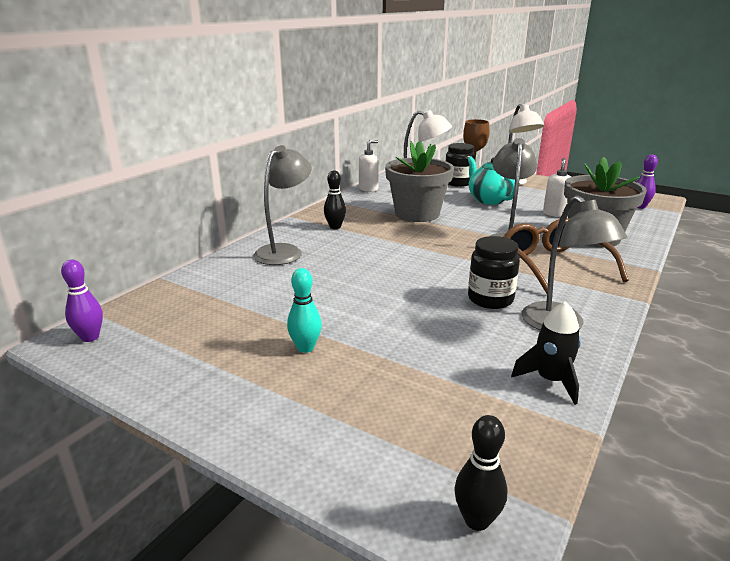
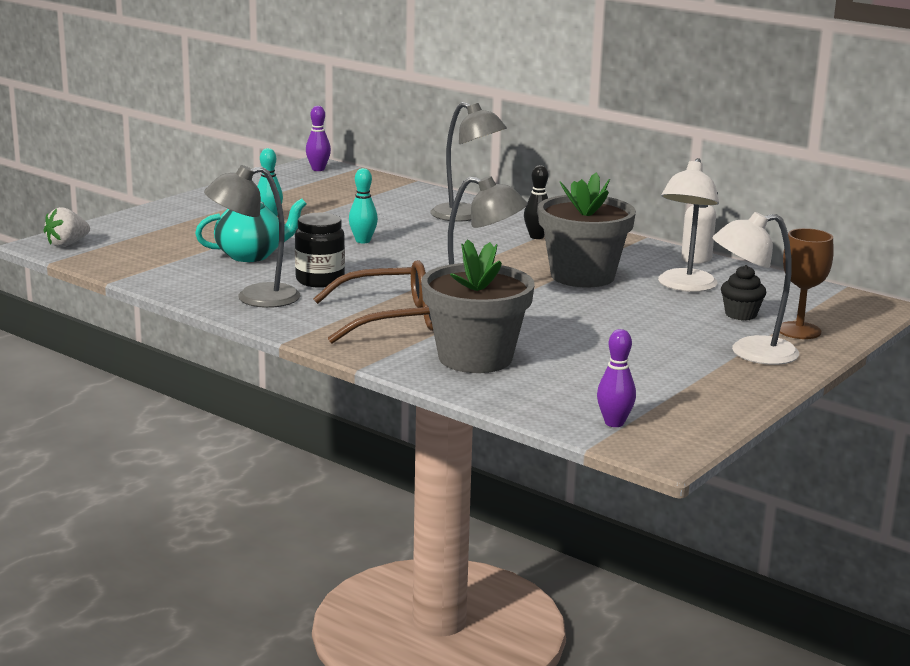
camera: 95 degrees right, 5 degrees down
(369, 289) = (363, 241): none -> turquoise bowling pin
(458, 183) = (740, 314): black jar -> black cupcake
(476, 520) = (67, 244): black bowling pin -> white strawberry
(489, 200) = (648, 322): turquoise teapot -> turquoise teapot (251, 255)
(550, 380) = (175, 280): black rocket -> none
(555, 213) = (580, 354): white soap dispenser -> none

